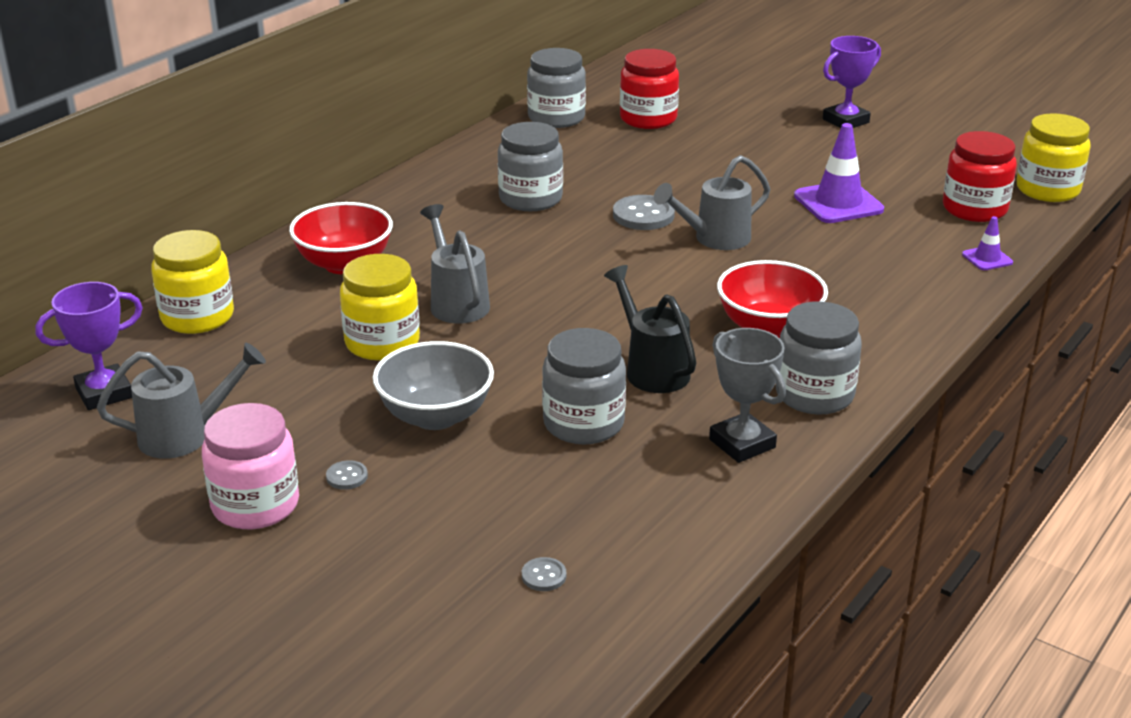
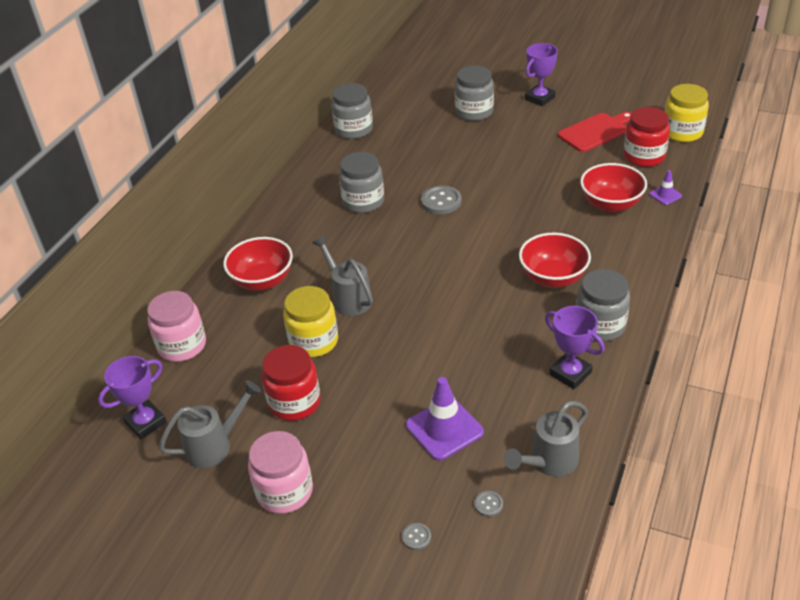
camera: 10 degrees left, 10 degrees up
(197, 317) = (182, 345): yellow jar -> pink jar
(347, 476) = (334, 455): grey button -> grey button (416, 537)
(435, 416) = (372, 394): grey bowl -> none
(583, 423) = (467, 379): grey jar -> grey jar (474, 112)
(648, 119) = (414, 119): red jar -> red jar (294, 402)
(652, 369) = (494, 326): black watering can -> none
(715, 239) = (493, 212): grey watering can -> grey watering can (549, 462)
(742, 443) = (570, 373): grey trophy -> purple trophy
(838, 203) = (559, 167): purple traffic cone -> purple traffic cone (444, 429)
(897, 257) = (611, 204): none -> red bowl
(912, 170) = (595, 131): none -> red cutting board

